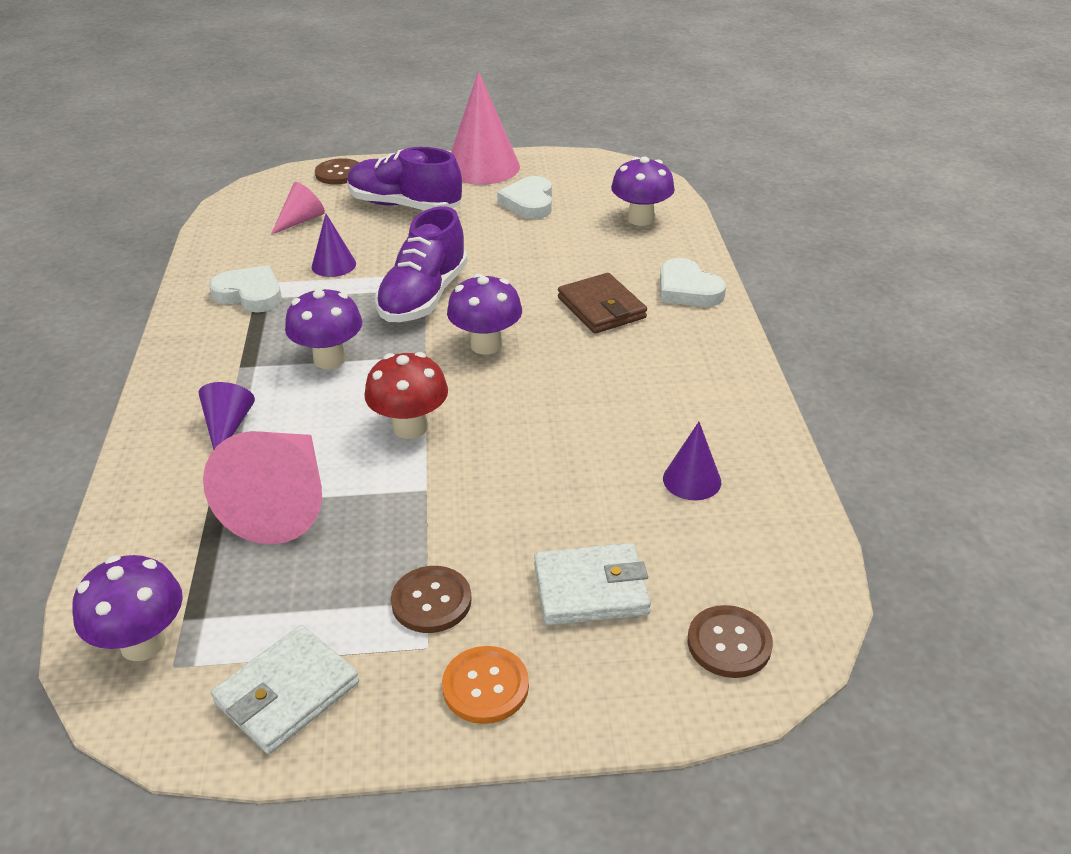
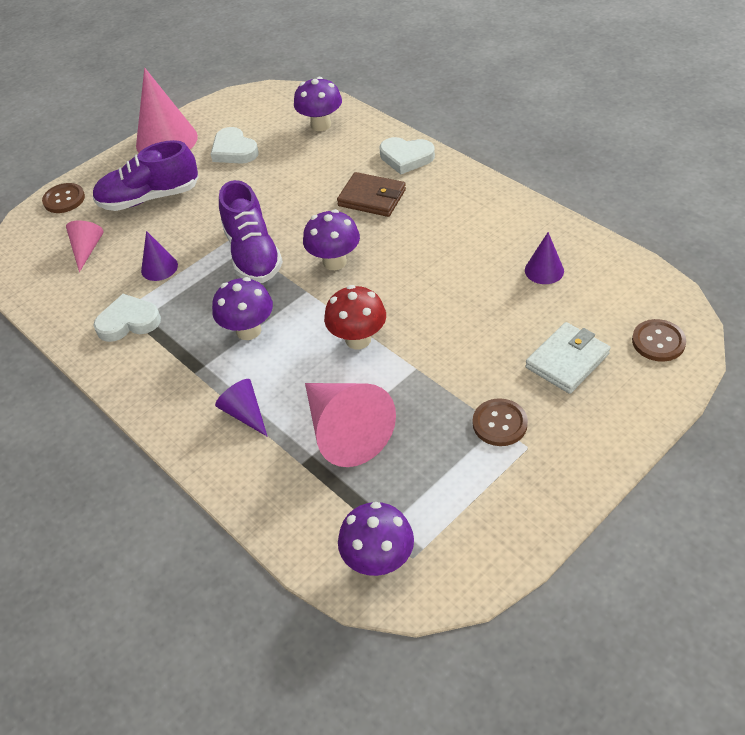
camera: 35 degrees left, 10 degrees up
(287, 693) = (491, 522): white wallet -> none
(485, 686) = (580, 444): orange button -> none

